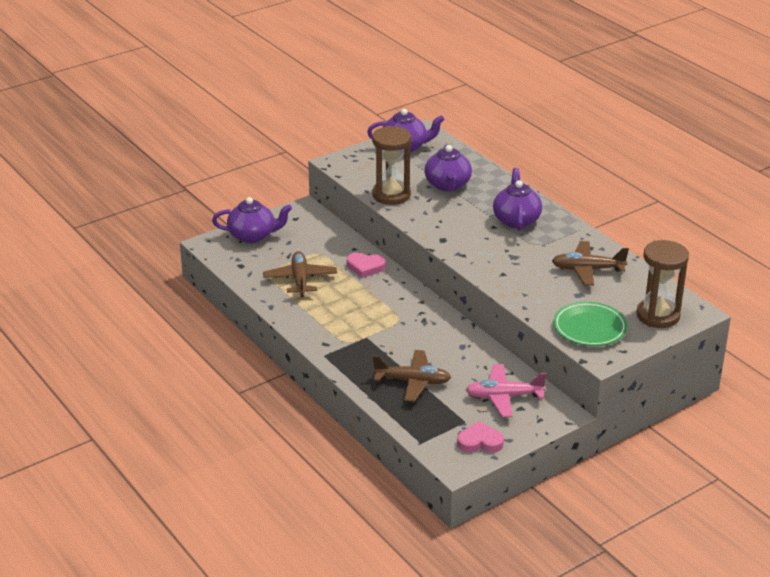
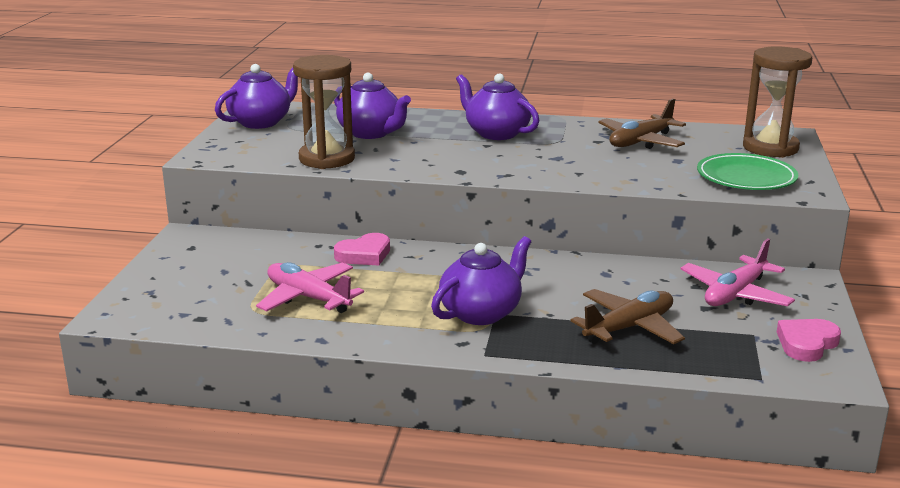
camera: 45 degrees left, 10 degrees down
(253, 236) = (163, 283): purple teapot -> purple teapot (481, 313)
(300, 280) = (308, 298): brown plane -> pink plane

